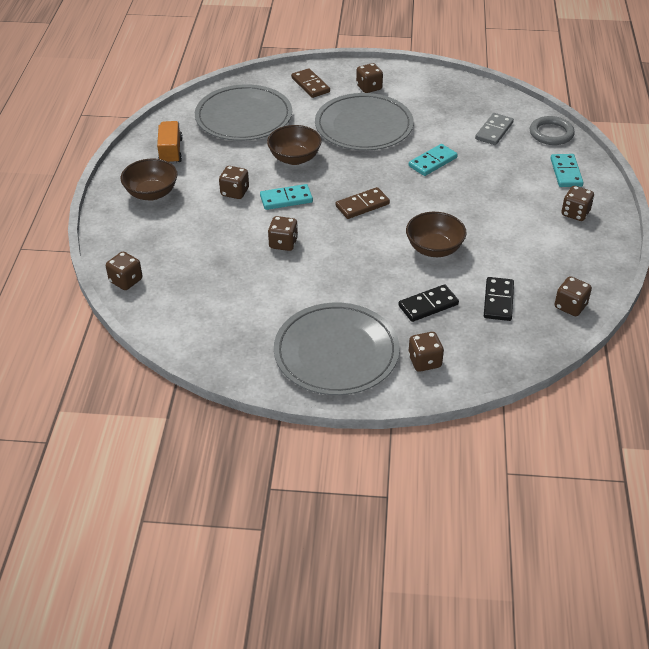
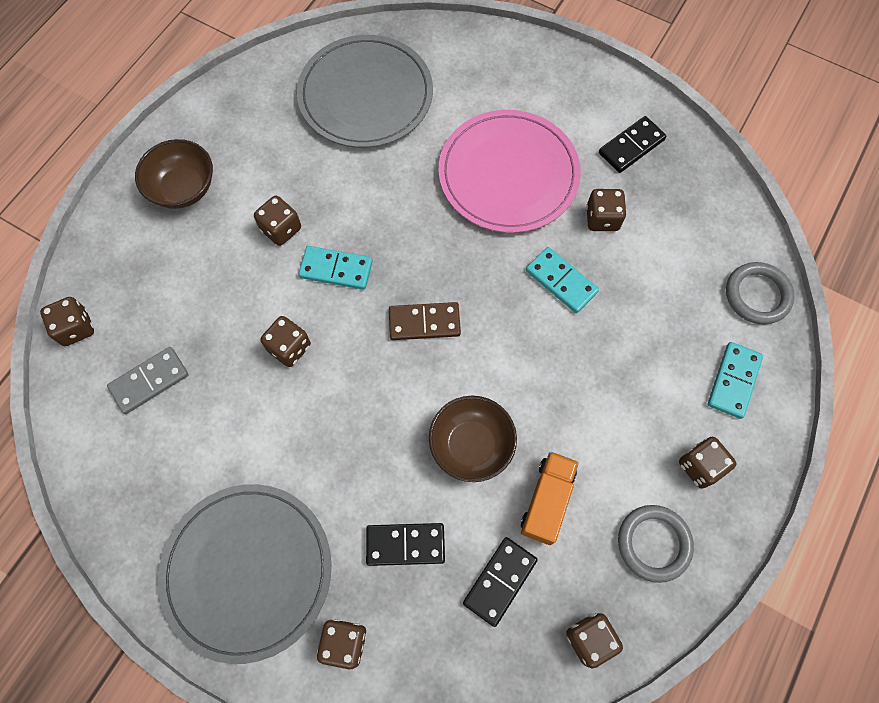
camera: 25 degrees right, 25 degrees up
(171, 151) = (244, 123): orange truck -> orange truck (547, 501)
(294, 158) = (387, 198): brown bowl -> none
(310, 85) = (482, 68): brown domino -> none
(364, 126) = (508, 174): grey plate -> pink plate
(369, 87) = (556, 103): brown dice -> brown dice (602, 219)
(429, 93) = (631, 146): none -> black domino
(433, 162) = (561, 281): turquoise domino -> turquoise domino turned 60 degrees clockwise
(494, 131) = (678, 256): grey domino -> grey domino (149, 381)
(574, 254) = (653, 543): none -> grey ring

